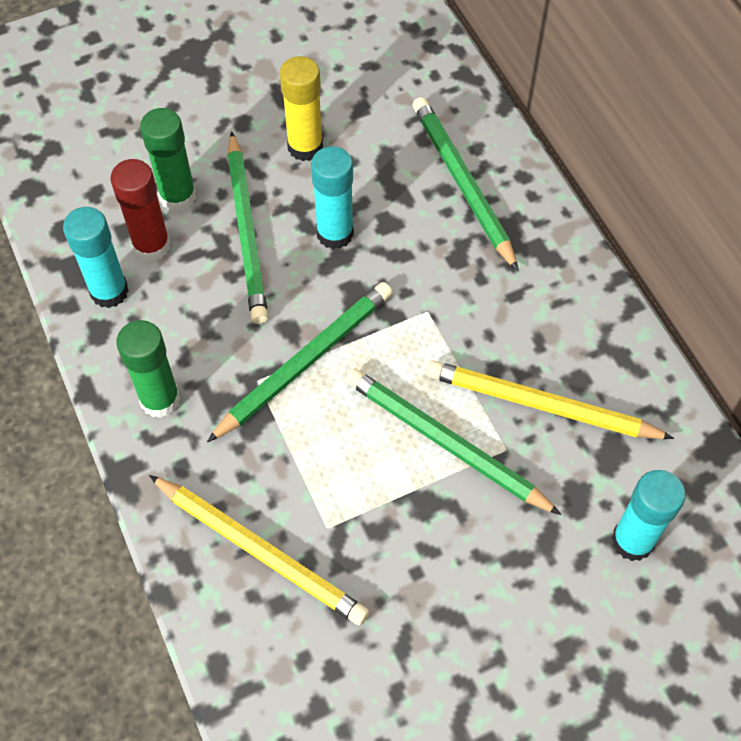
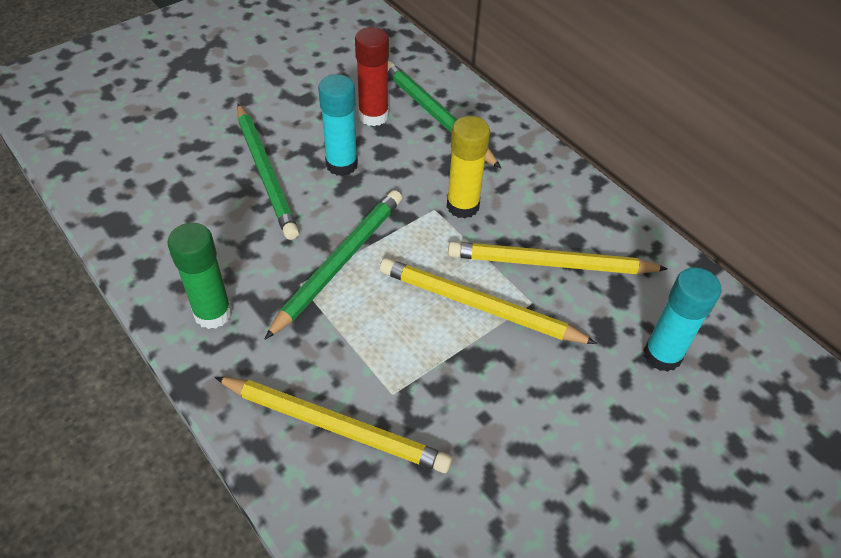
camera: 15 degrees left, 10 degrees down
(109, 291) = (150, 235): turquoise glue stick -> none
(151, 246) = (183, 195): red glue stick -> red glue stick (373, 116)
(178, 197) = (200, 156): green glue stick -> none
(305, 147) = (302, 108): yellow glue stick -> yellow glue stick (462, 206)
(446, 443) = (479, 305): green pencil -> yellow pencil

